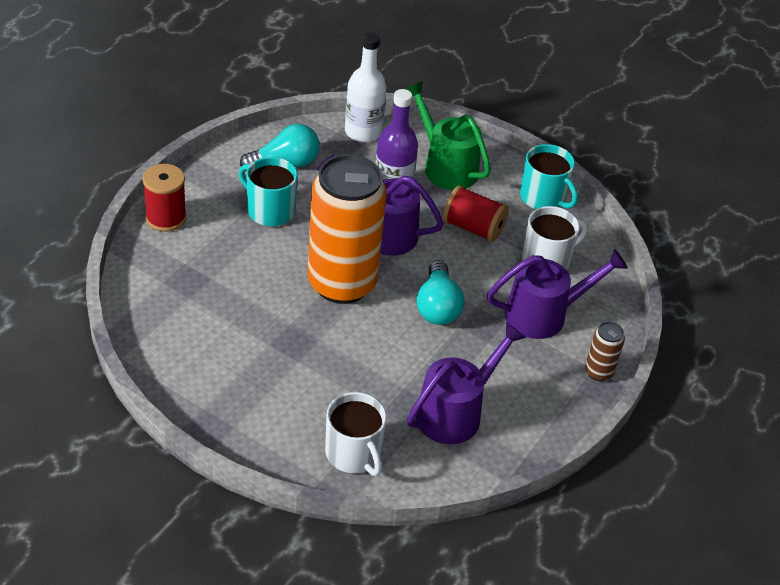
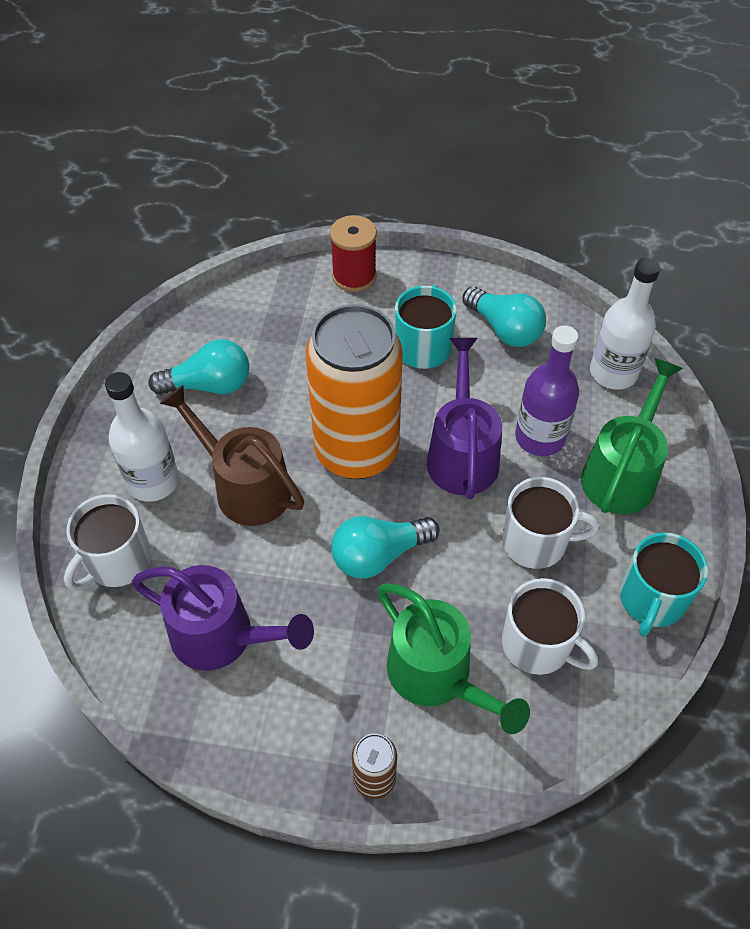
camera: 70 degrees right, 10 degrees up
(216, 343) = (209, 385): none -> turquoise light bulb
(291, 408) = (153, 481): none -> white bottle
(332, 356) = (244, 486): none -> brown watering can
(473, 228) = (536, 541): red spool -> white mug
(544, 314) = (438, 677): purple watering can -> green watering can

